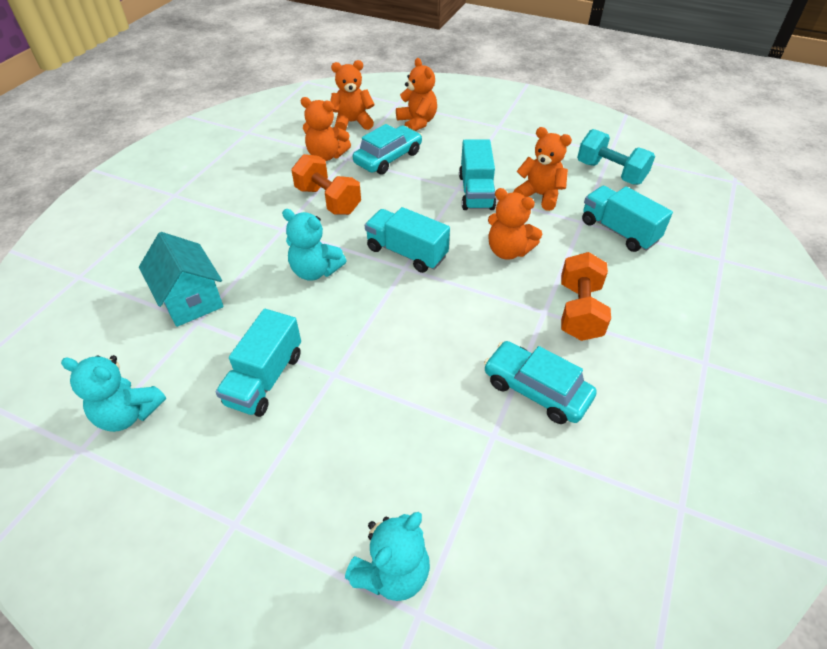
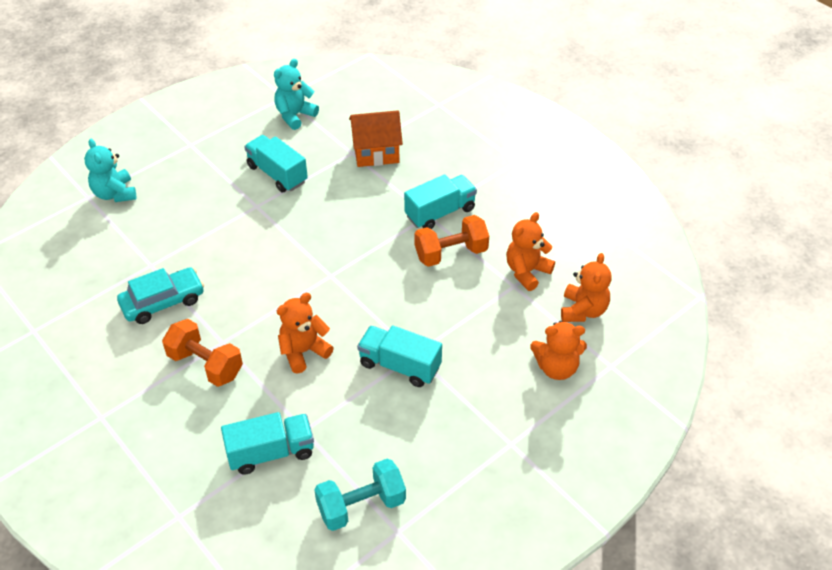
camera: 115 degrees right, 0 degrees up
(191, 300) = (376, 153): turquoise house -> orange house
(315, 271) = (363, 222): turquoise teddy bear -> none
(388, 158) = (497, 318): turquoise car -> none
(406, 253) = (347, 282): turquoise truck -> turquoise truck (440, 213)
(539, 195) = (363, 416): orange teddy bear -> none

